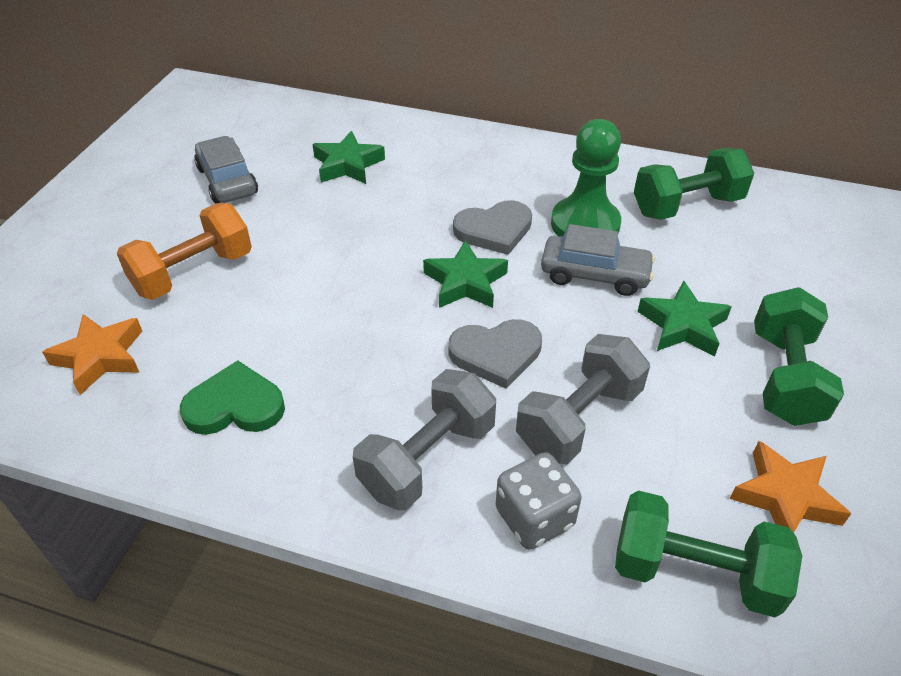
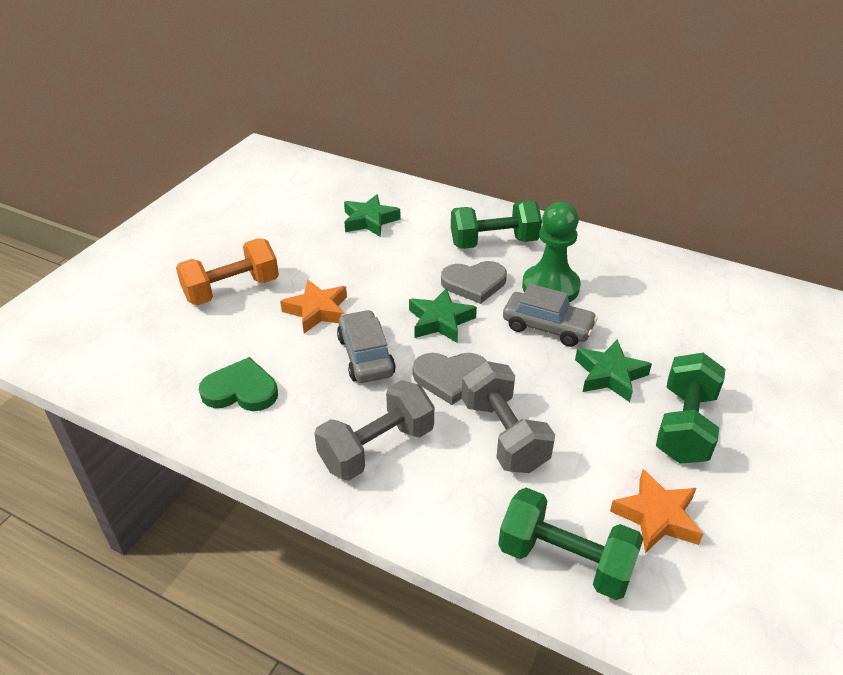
camera: 10 degrees right, 5 degrees down
(100, 357) = (150, 343): orange star -> orange star (317, 311)
(227, 181) = (273, 223): grey car -> grey car (365, 356)
(534, 517) = (448, 502): grey dice -> none
(578, 419) = (504, 435): grey dumbbell -> grey dumbbell turned 75 degrees counterclockwise
(687, 206) = (641, 281): green dumbbell -> green dumbbell (494, 242)

